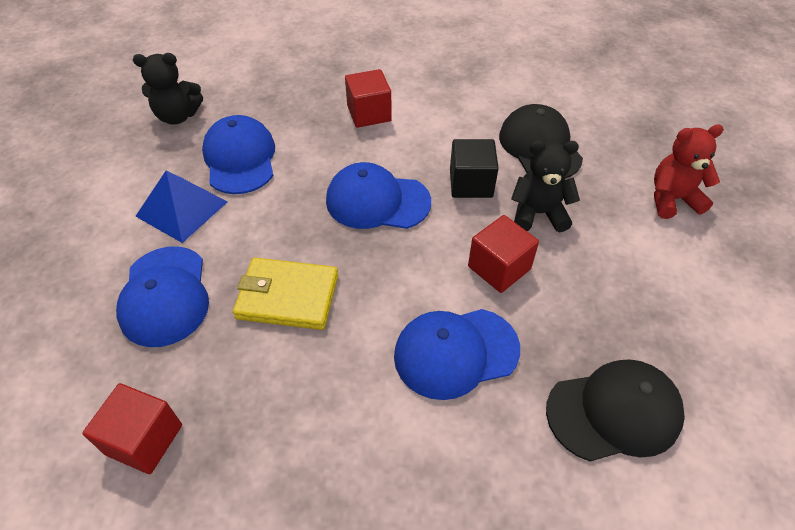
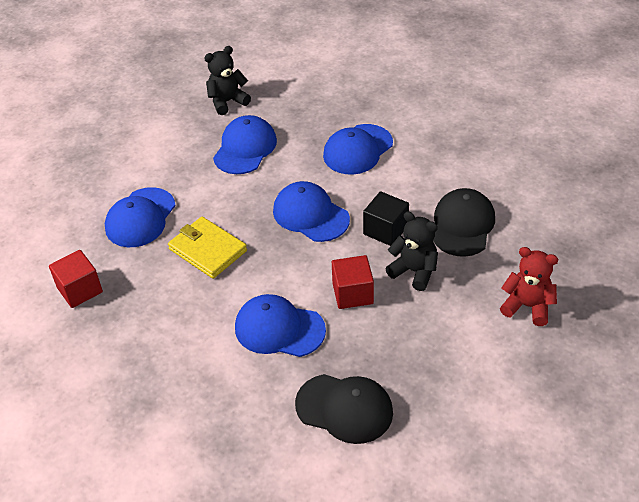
camera: 35 degrees right, 5 degrees down
(178, 116) = (227, 102): black teddy bear -> black teddy bear turned 120 degrees clockwise
(182, 208) = (186, 168): blue pyramid -> none
(369, 113) = (357, 150): red cube -> blue cap

